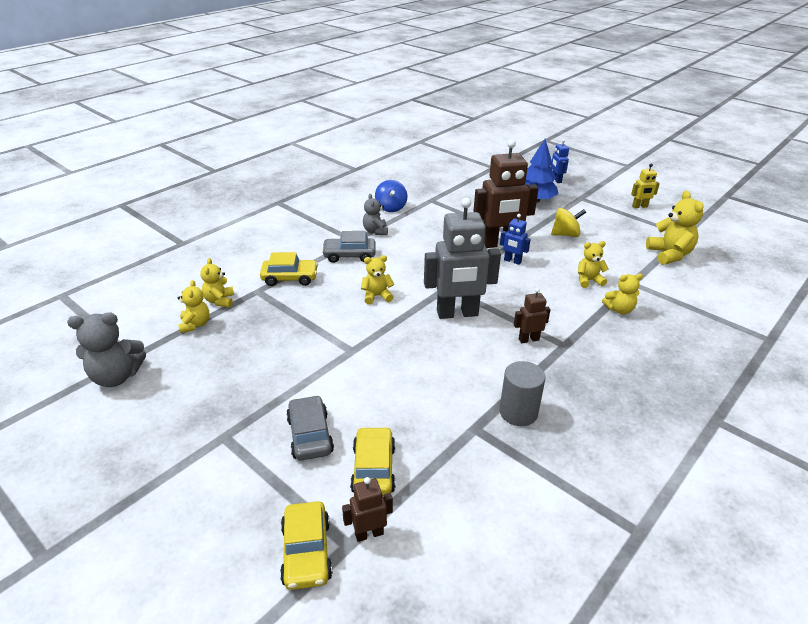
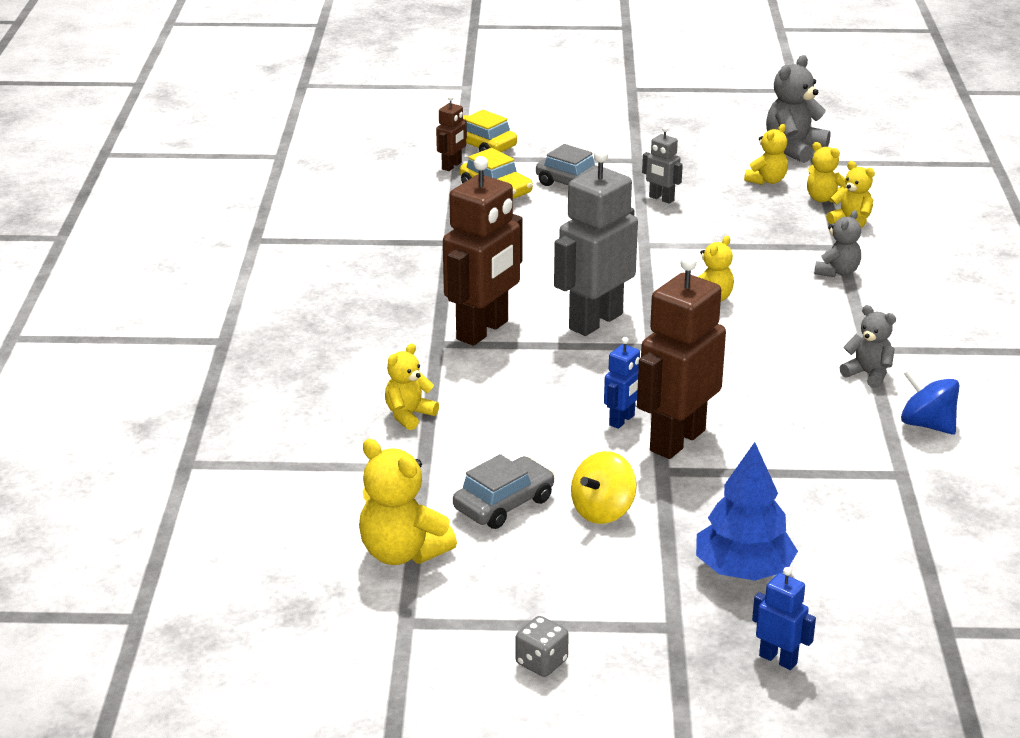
camera: 140 degrees right, 5 degrees down
(279, 382) = (661, 199): none -> grey robot
(290, 278) = (837, 272): yellow car -> grey teddy bear
(349, 255) = (831, 326): grey car -> grey car (504, 504)
(512, 261) = (622, 420): blue robot -> blue robot turned 135 degrees clockwise
(518, 412) = (423, 267): grey cylinder -> none
(528, 339) = (483, 330): brown robot -> brown robot, size x2.13
(588, 280) = (486, 440): yellow teddy bear -> yellow teddy bear (767, 180)
(640, 206) = (541, 662): yellow robot -> grey dice

